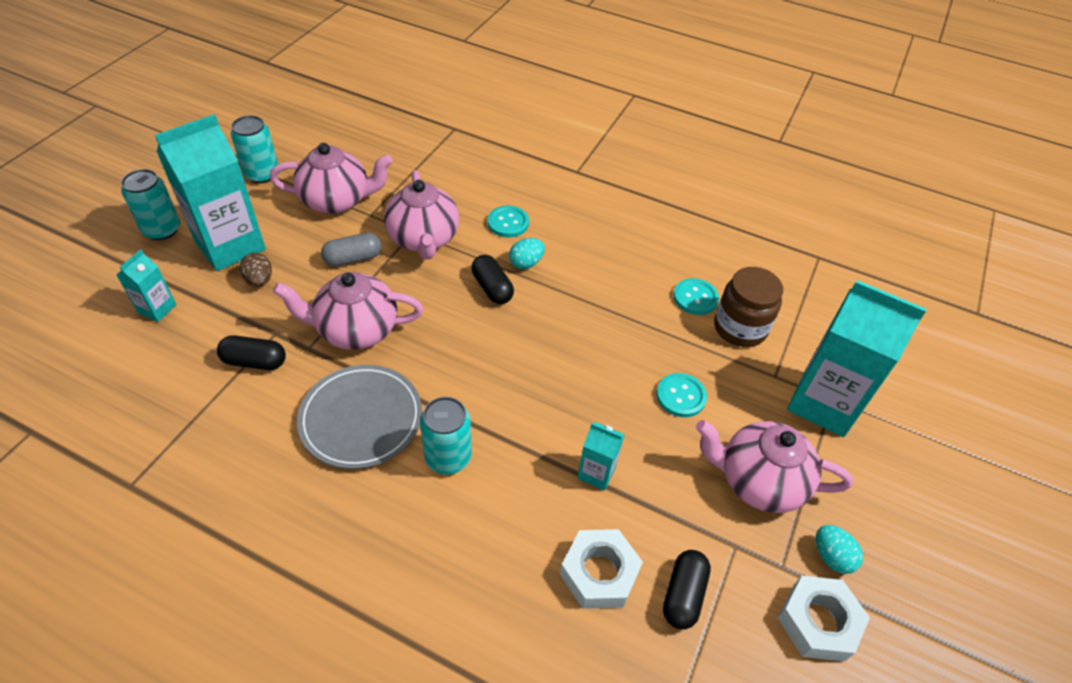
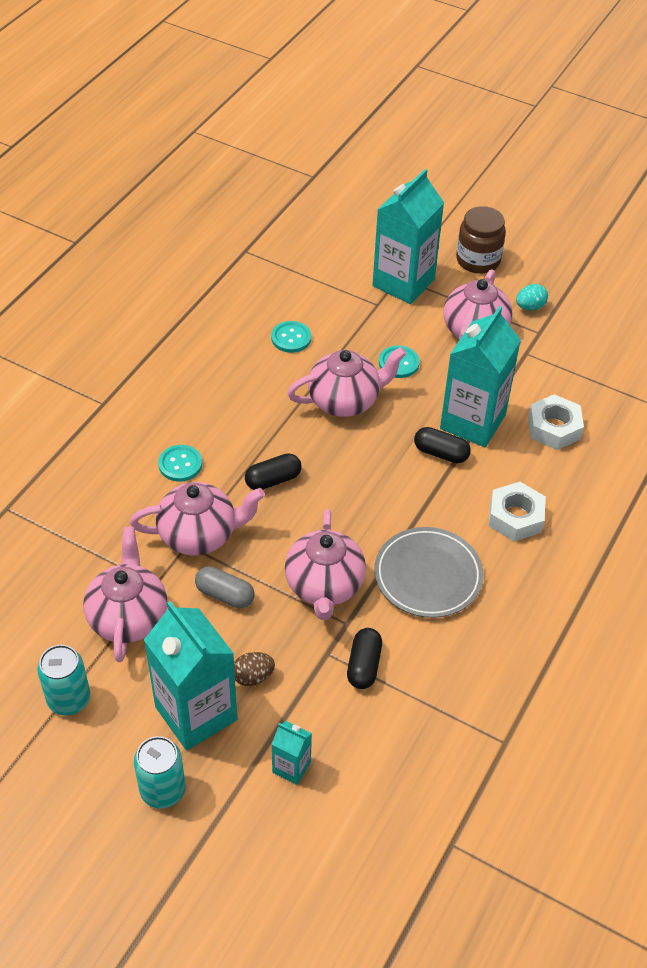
camera: 85 degrees left, 0 degrees up
(353, 258) = (225, 595): grey capsule -> grey capsule turned 45 degrees counterclockwise
(448, 457) = (463, 514): turquoise can -> none
(526, 263) = (240, 453): turquoise egg -> none
(596, 472) = (472, 422): turquoise carton -> turquoise carton, size x2.15
(610, 345) = (345, 400): none -> pink teapot
(683, 595) = (565, 385): black capsule -> black capsule (441, 453)
(740, 328) = (327, 316): brown jar -> brown jar (478, 260)
(818, 622) = (576, 323): white nut -> white nut (515, 517)

